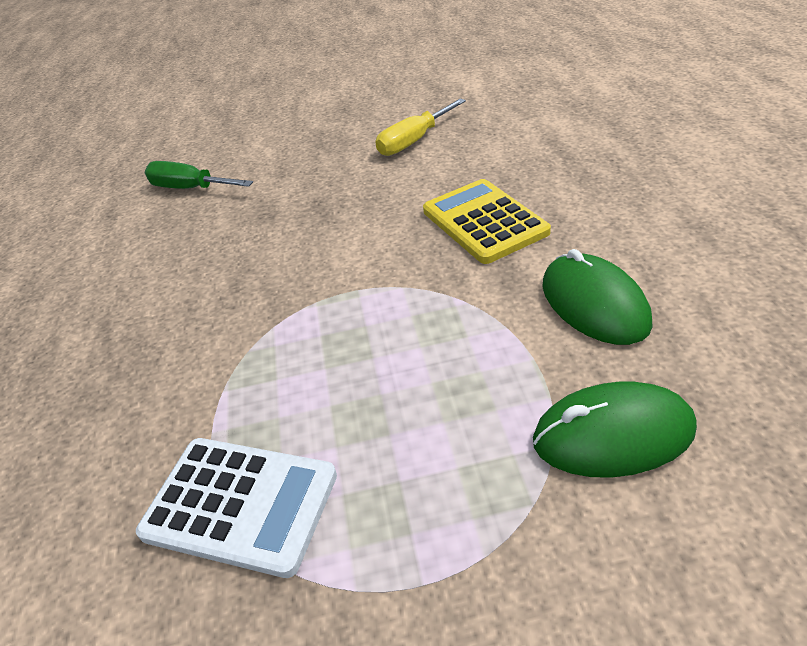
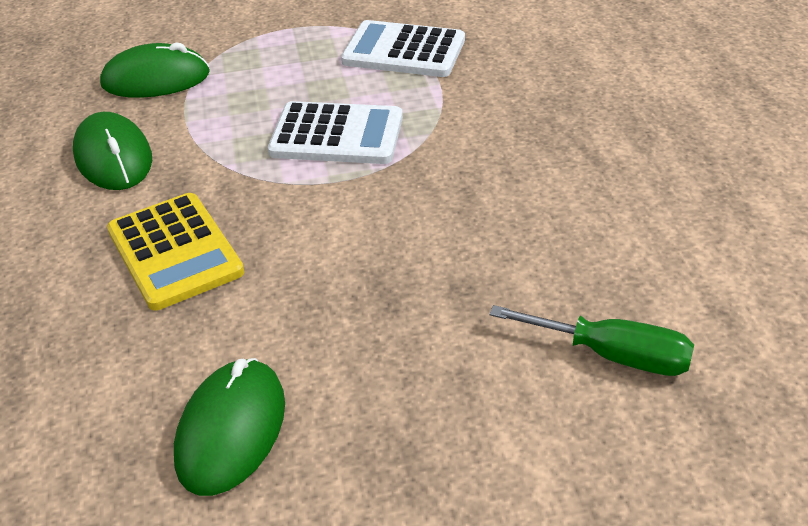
camera: 175 degrees right, 0 degrees up
(348, 343) = (337, 135): none -> white calculator
(413, 141) = (231, 430): yellow screwdriver -> green mouse

